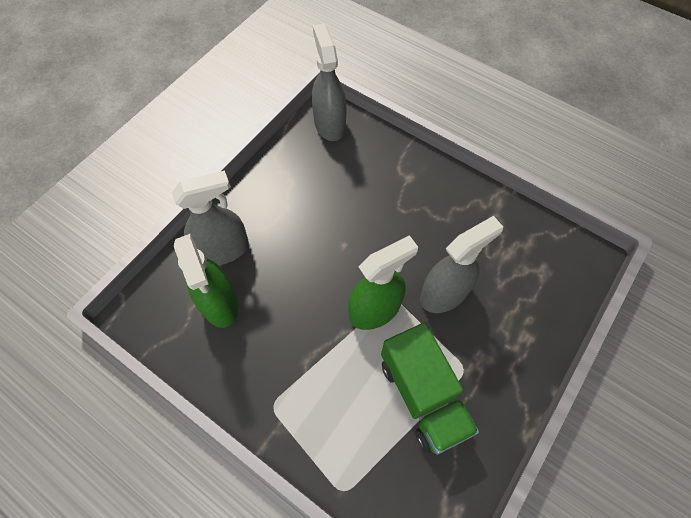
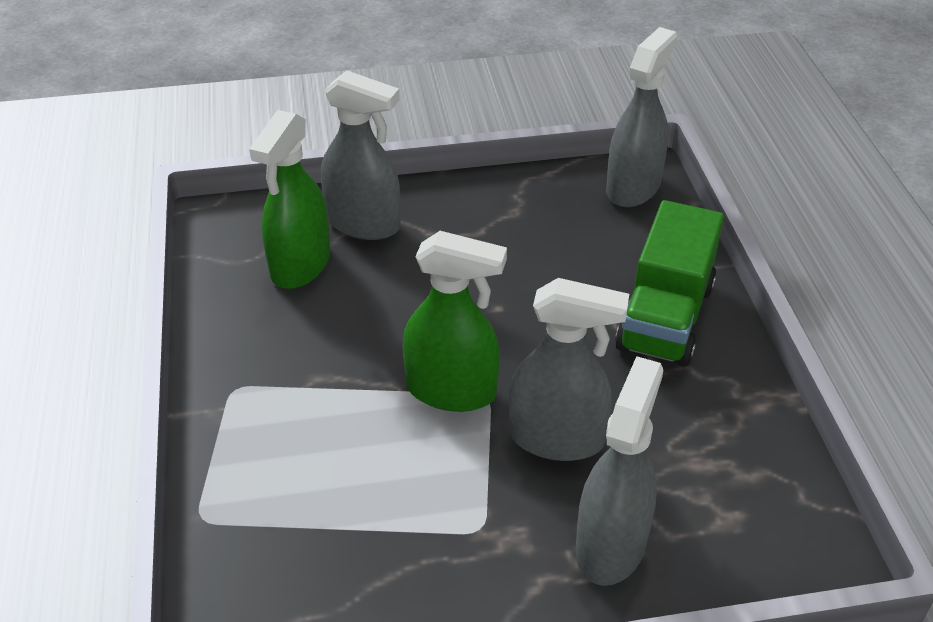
camera: 45 degrees right, 20 degrees down
(423, 395) = (397, 511): green truck -> green truck (665, 317)
(518, 326) = (611, 545): none -> grey spray bottle

